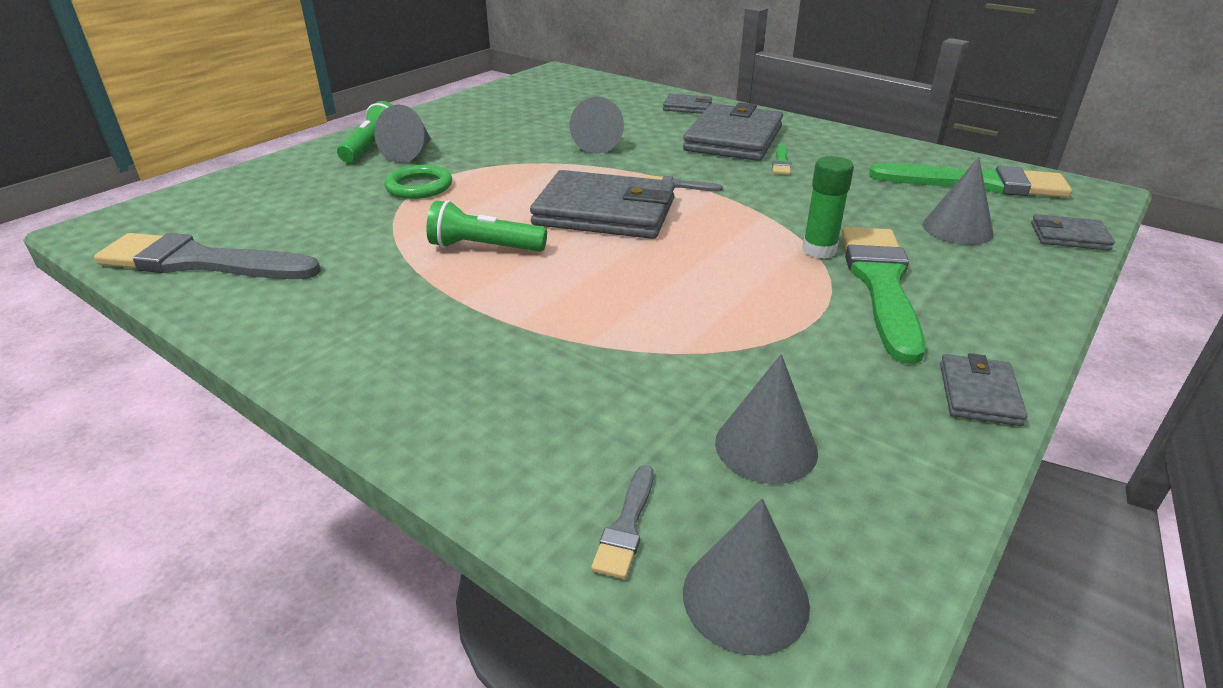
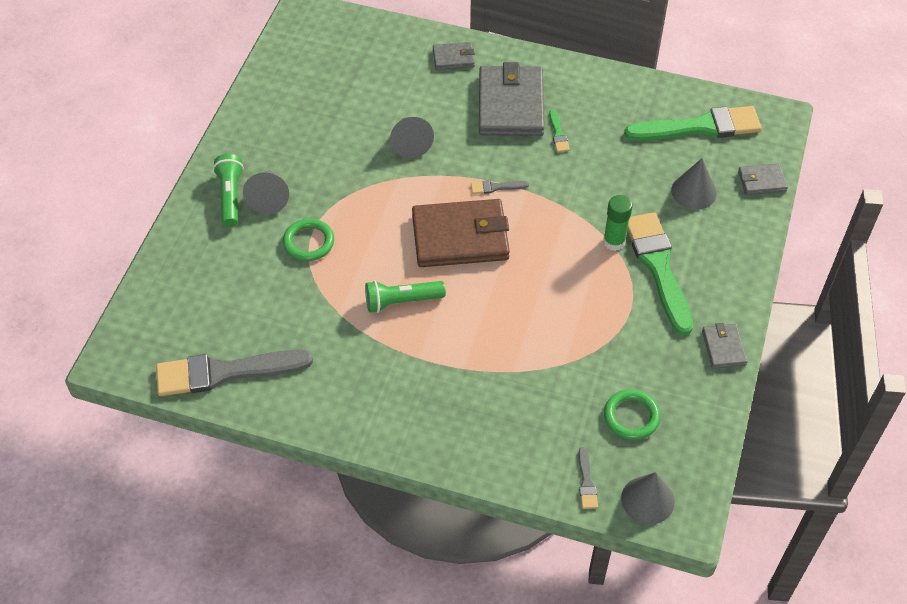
camera: 20 degrees left, 20 degrees up
(605, 212) = (460, 237): grey wallet -> brown wallet
(766, 447) = (631, 417): grey cone -> green ring

